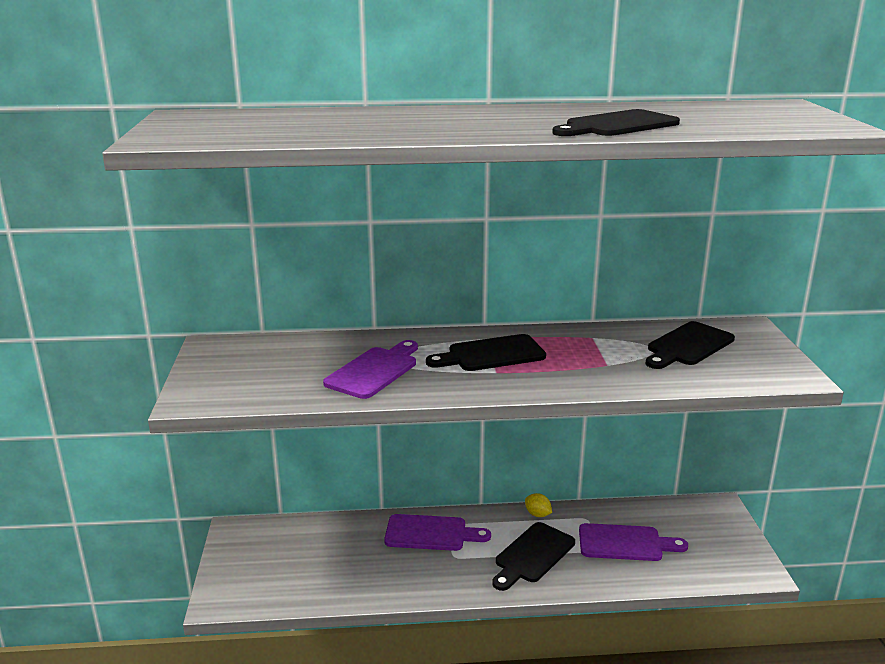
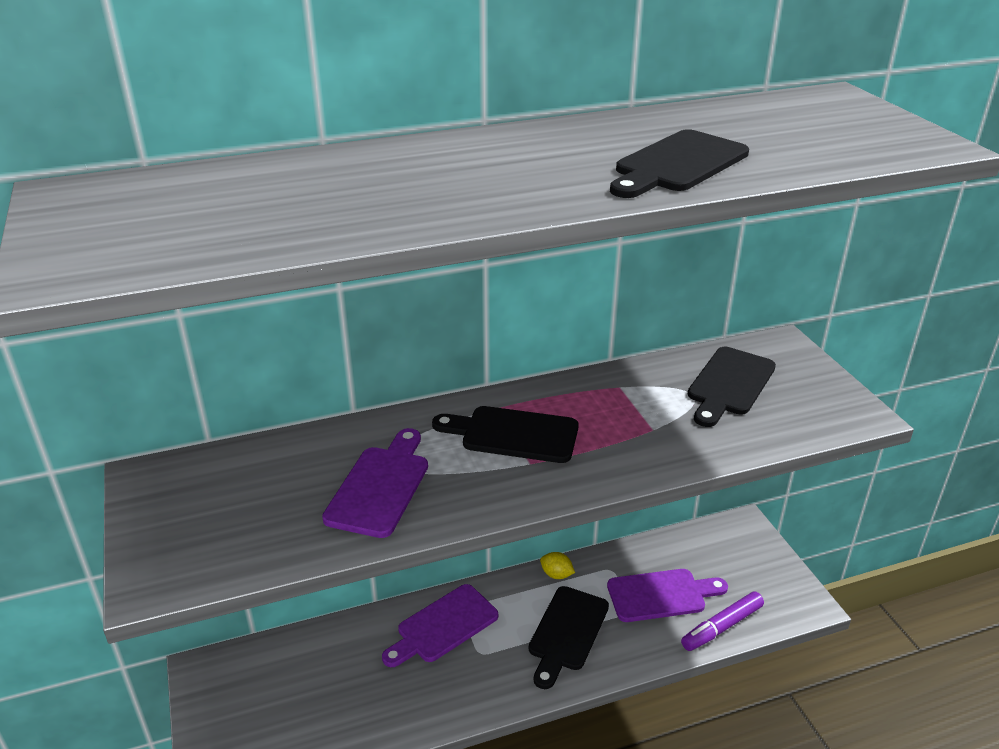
camera: 15 degrees left, 10 degrees up
(430, 533) = (443, 626): purple cutting board -> purple cutting board turned 150 degrees clockwise
(491, 354) = (513, 434): black cutting board -> black cutting board turned 45 degrees clockwise
(672, 575) = (721, 627): none -> purple marker

